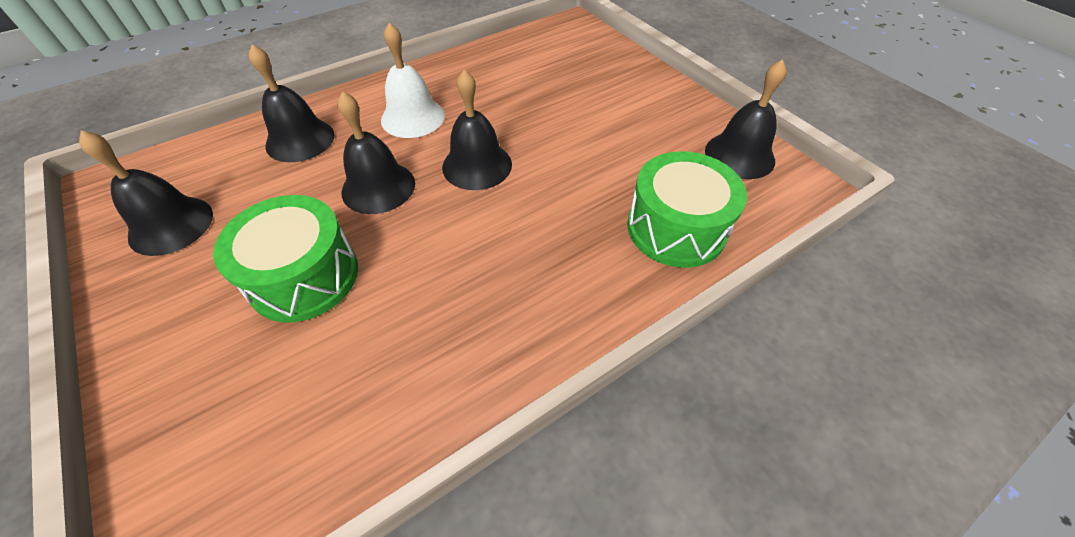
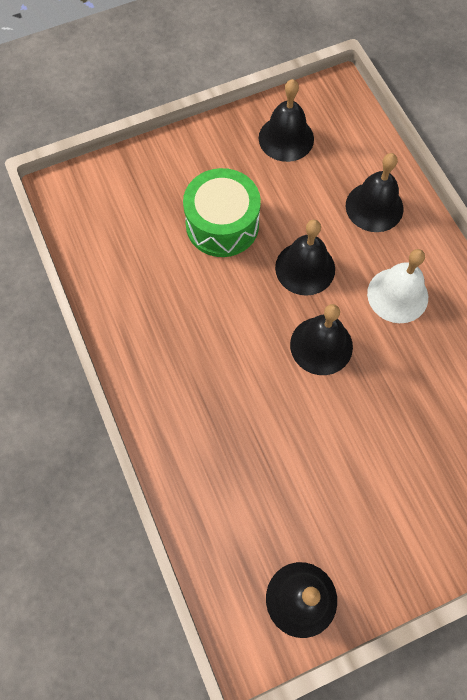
camera: 100 degrees right, 15 degrees up
(676, 228) = (217, 497): green drum -> none

